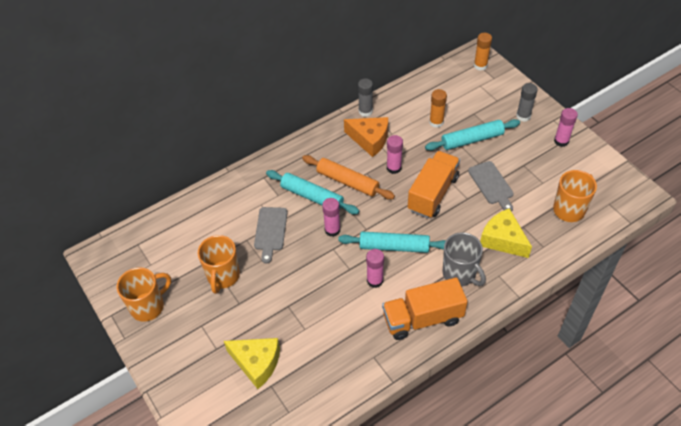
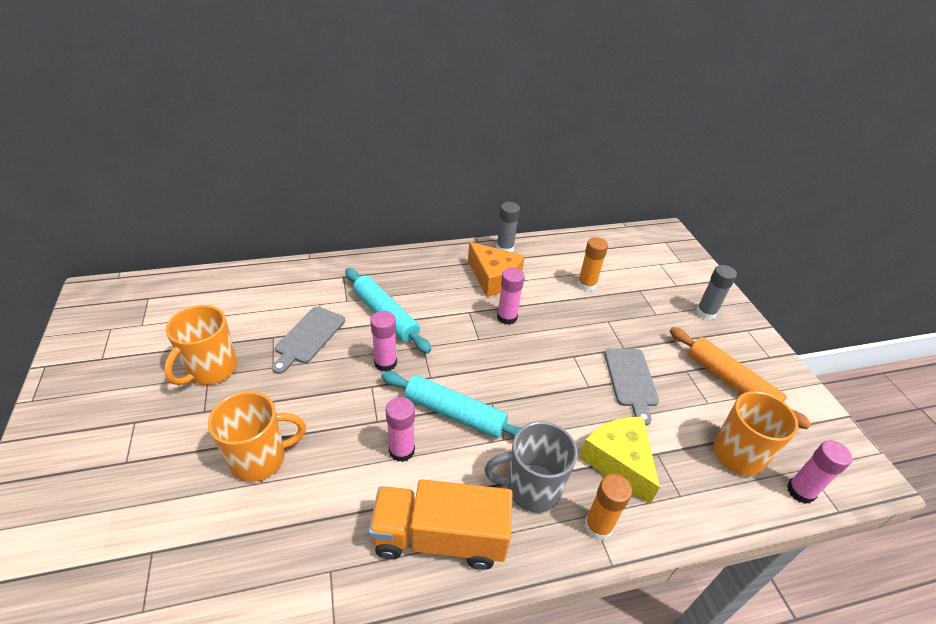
camera: 15 degrees right, 10 degrees down
(148, 306) = (95, 372): orange mug -> orange mug (260, 458)
(256, 363) = (159, 506): yellow cheese -> none
(347, 182) = (439, 313): orange rolling pin -> orange rolling pin (730, 382)
(433, 193) = (543, 364): orange truck -> none
(460, 274) = (531, 488): grey mug -> grey mug turned 105 degrees clockwise
(472, 140) = (625, 318): turquoise rolling pin -> none
(480, 65) = (668, 244): orange glue stick -> orange glue stick (598, 526)
(561, 141) = (751, 358): pink glue stick -> pink glue stick (800, 491)

